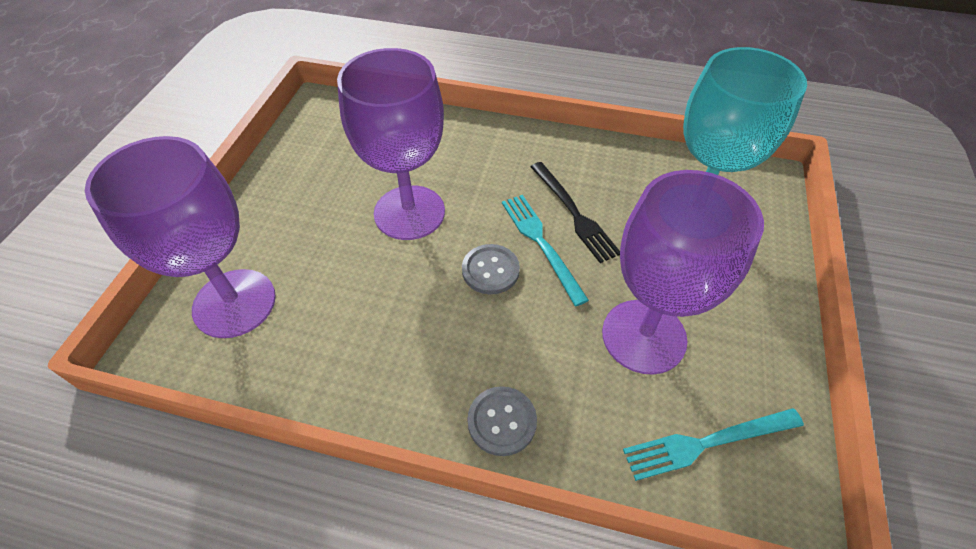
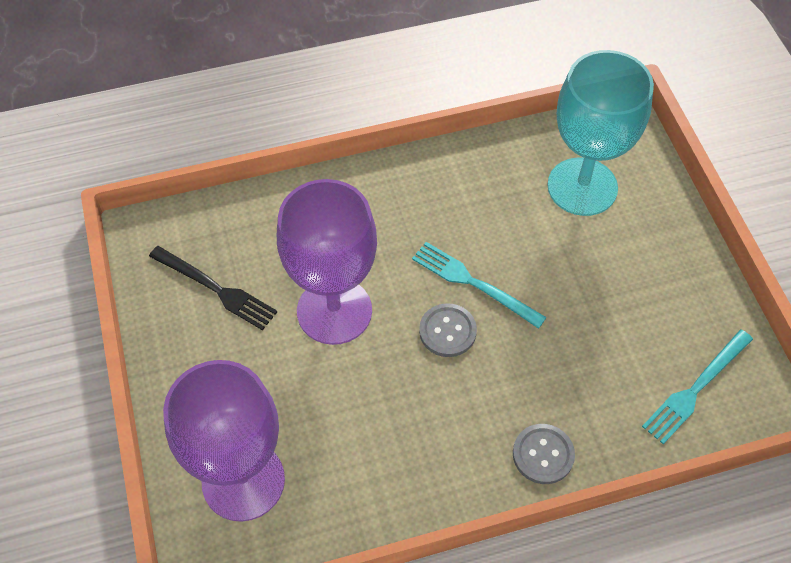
camera: 30 degrees left, 5 degrees up
(574, 213) = (482, 239): black fork -> black fork (216, 289)
(643, 336) = (606, 326): purple goblet -> none

